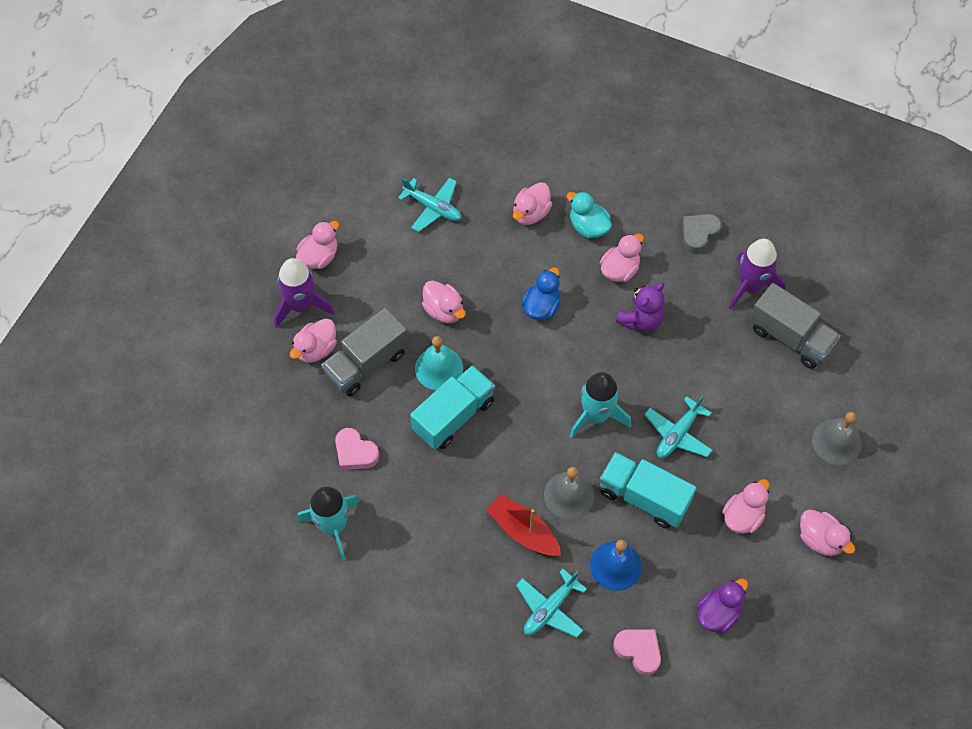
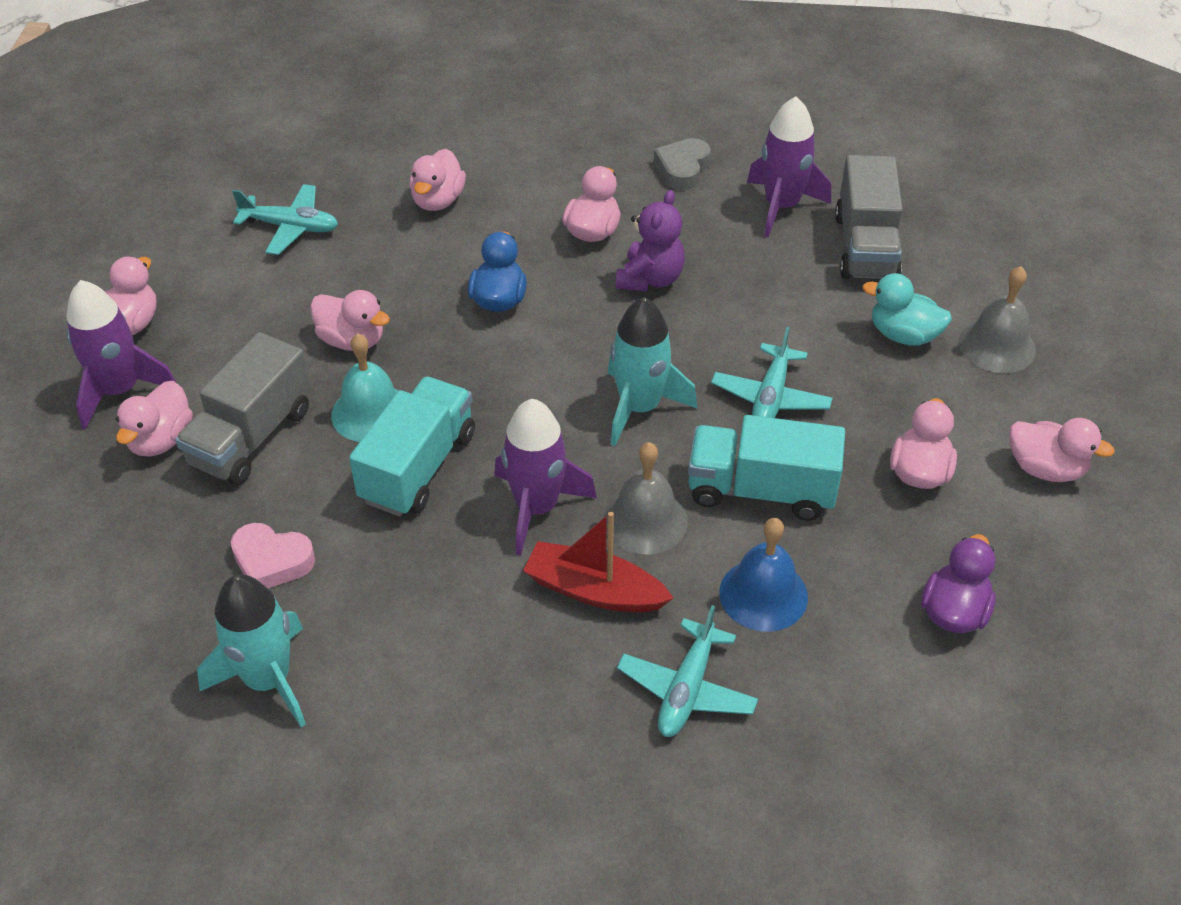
camera: 20 degrees left, 15 degrees down
(511, 466) = (536, 508): none -> purple rocket
(588, 227) = (526, 196): turquoise duck -> turquoise duck (903, 335)
(638, 651) = (860, 705): pink heart -> none
(790, 337) = (865, 247): grey truck -> grey truck turned 75 degrees clockwise

